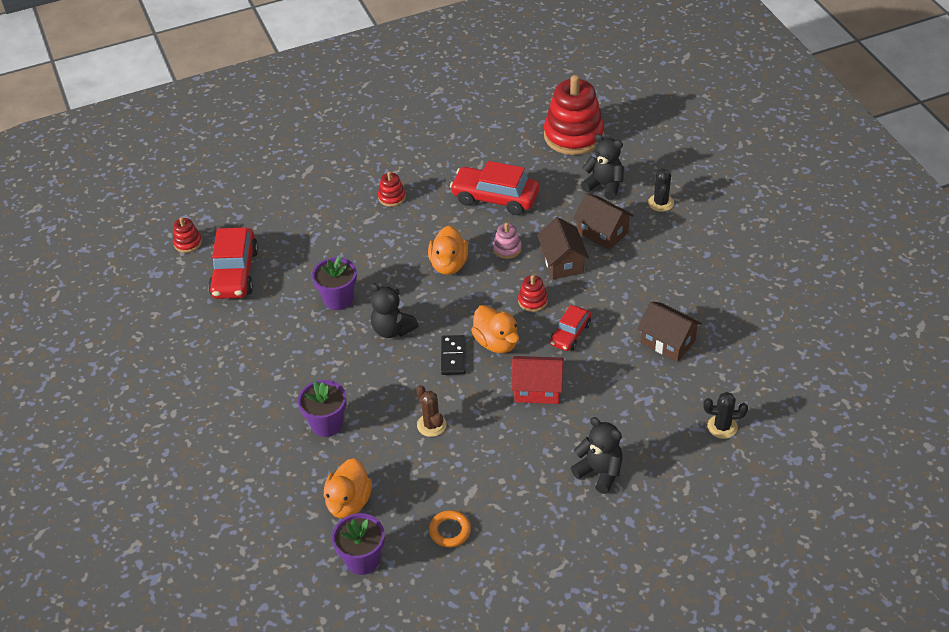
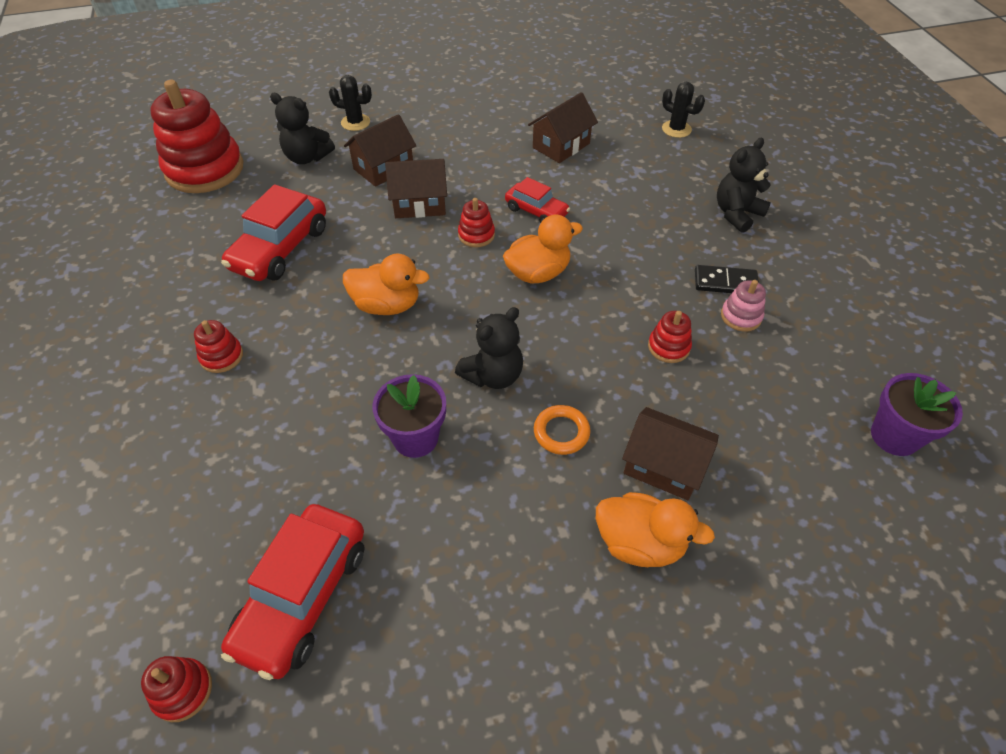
camera: 85 degrees left, 5 degrees up
(235, 273) = (302, 596): red car -> red car turned 105 degrees clockwise
(327, 424) = (663, 466): purple flower pot -> brown house
(348, 502) = (803, 446): orange duck -> orange duck (640, 543)
(431, 425) = (668, 347): brown cactus -> red stacking toy
(450, 531) = (833, 343): orange ring -> orange ring (561, 432)
(453, 356) = (554, 315): black domino -> black domino (725, 283)
(507, 248) = (379, 247): pink stacking toy -> pink stacking toy (741, 316)
(537, 389) = (617, 246): red house -> none
(604, 186) = (307, 157): black teddy bear -> black teddy bear turned 105 degrees counterclockwise
(722, 427) = (676, 129): black cactus -> black cactus turned 60 degrees counterclockwise

